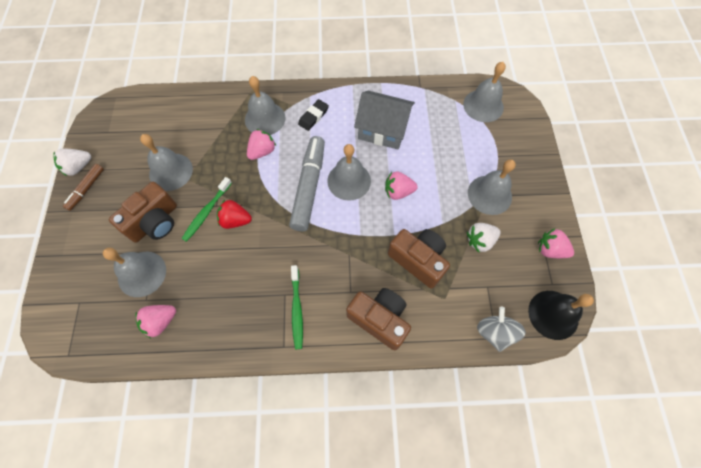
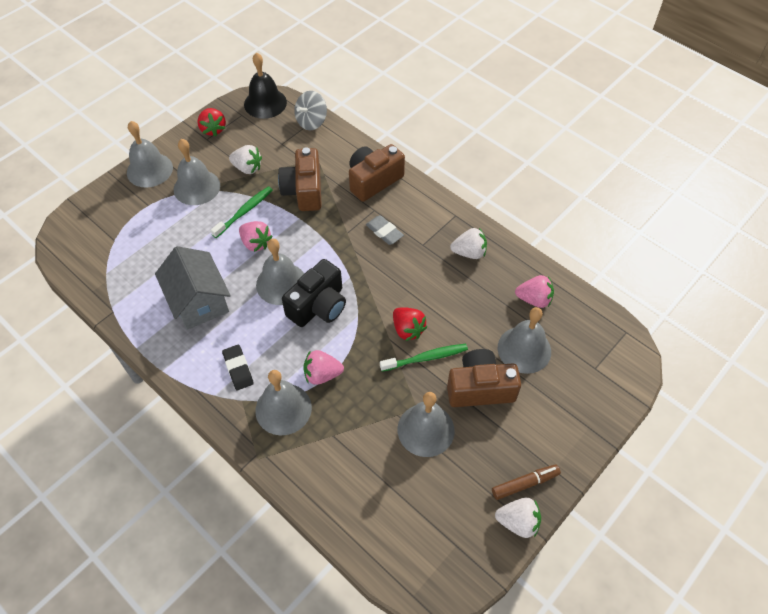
camera: 135 degrees left, 10 degrees down
(243, 319) = (469, 252): none -> white strawberry
(297, 309) = (423, 229): green toothbrush -> green toothbrush (244, 212)
(309, 187) = (318, 306): grey marker -> black camera
(313, 116) = (238, 369): black eraser -> black eraser turned 75 degrees clockwise
(323, 279) = (384, 232): none -> grey eraser
(379, 319) = (373, 180): brown camera -> brown camera turned 60 degrees clockwise
(483, 105) = (93, 249): grey bell -> grey bell (149, 170)
(550, 250) = (213, 129): pink strawberry -> red strawberry

